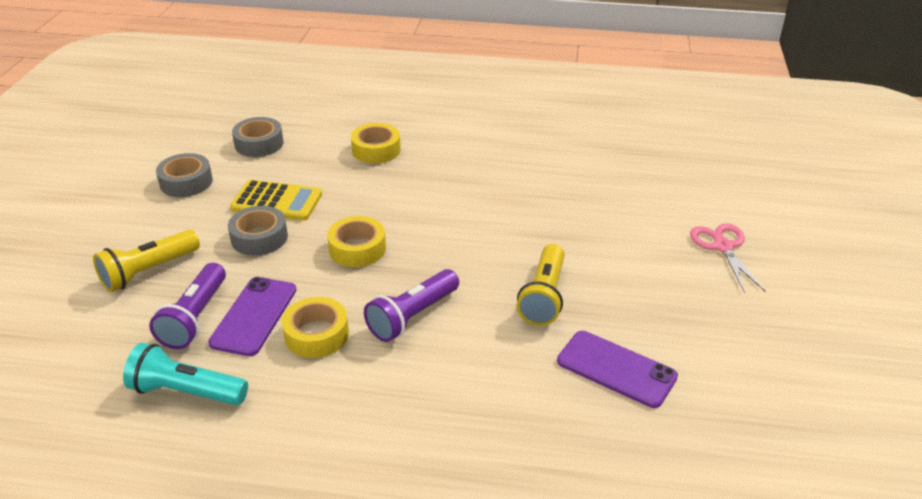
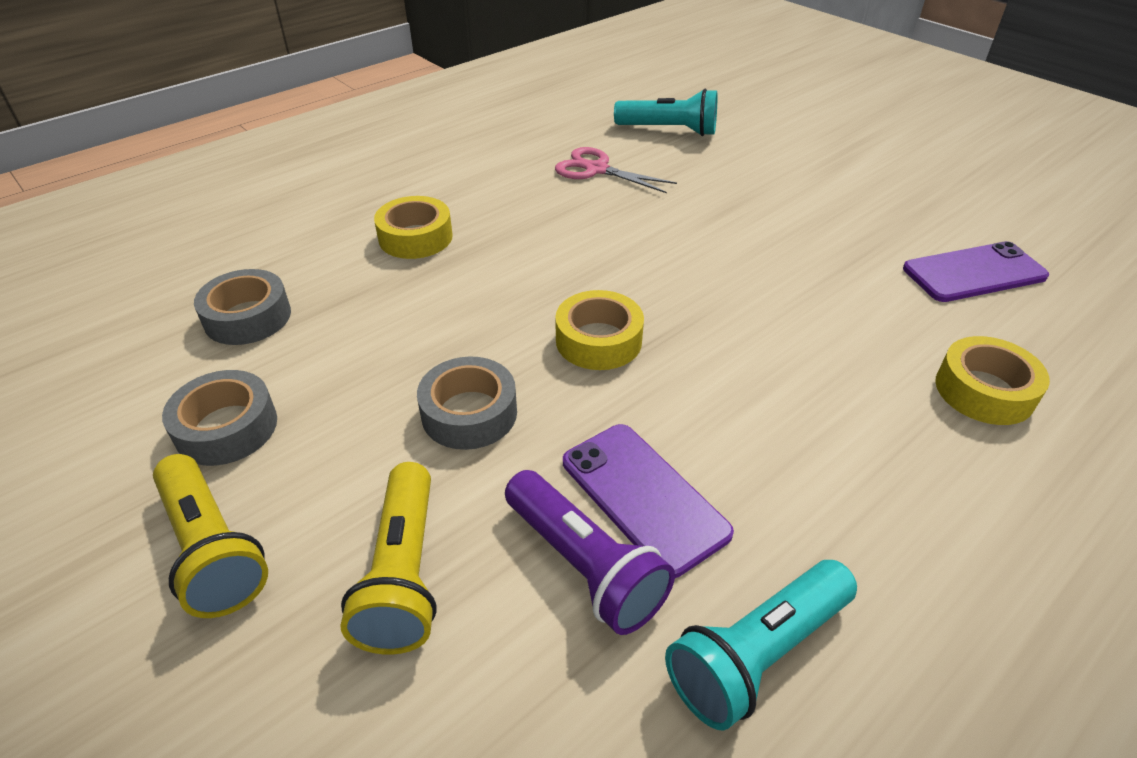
camera: 50 degrees left, 5 degrees up
(277, 201) = (408, 361): yellow calculator -> none
(316, 334) = (740, 453): yellow tape -> yellow tape (984, 391)
(412, 316) = (776, 359): purple flashlight -> none
(544, 297) = (824, 259): yellow flashlight -> yellow flashlight (212, 550)
(620, 172) = (669, 130): none -> turquoise flashlight
(723, 247) = (840, 141): pink scissors -> pink scissors (596, 169)

